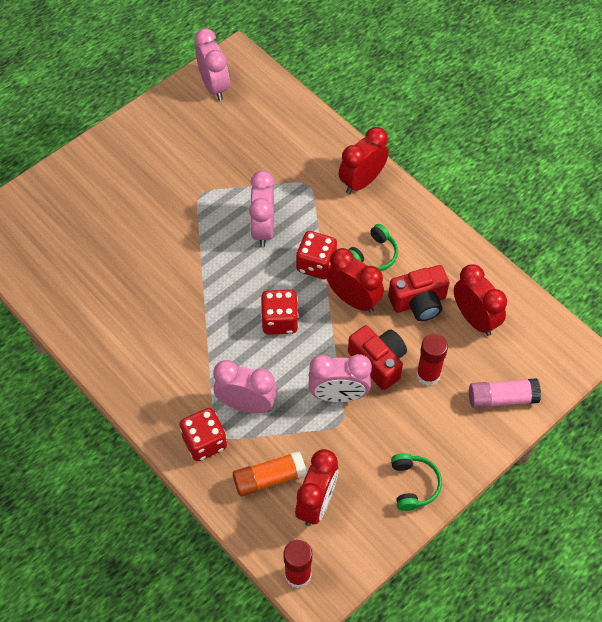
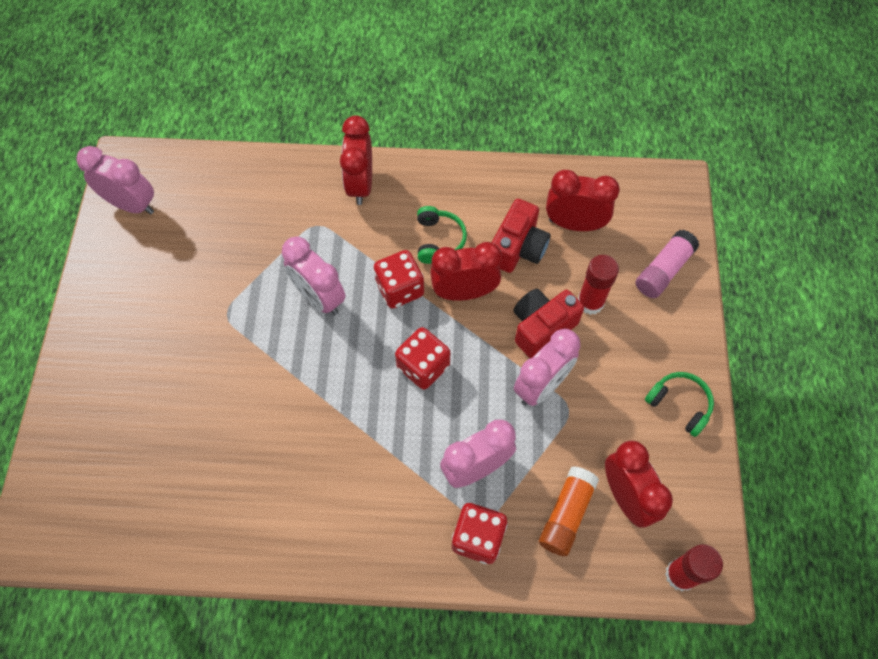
camera: 45 degrees left, 5 degrees up
(378, 362) = (541, 328): red camera -> red camera turned 45 degrees counterclockwise

